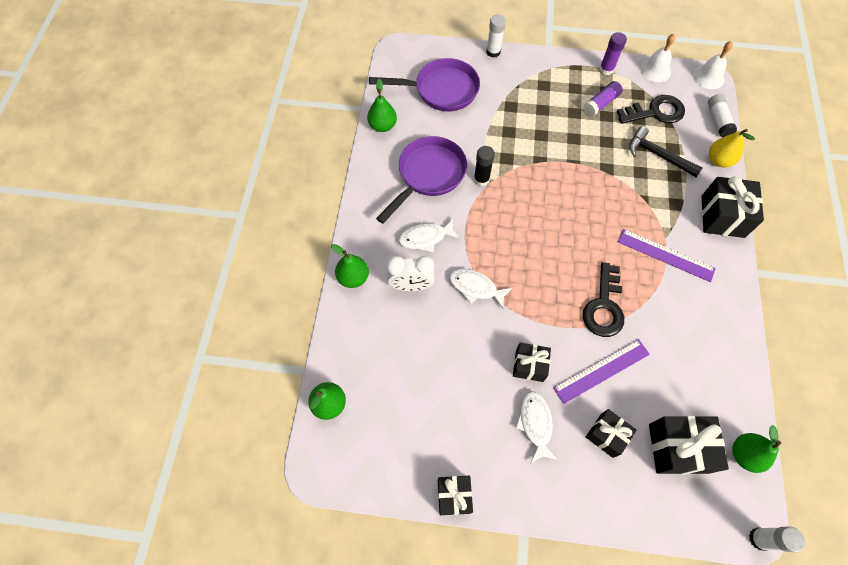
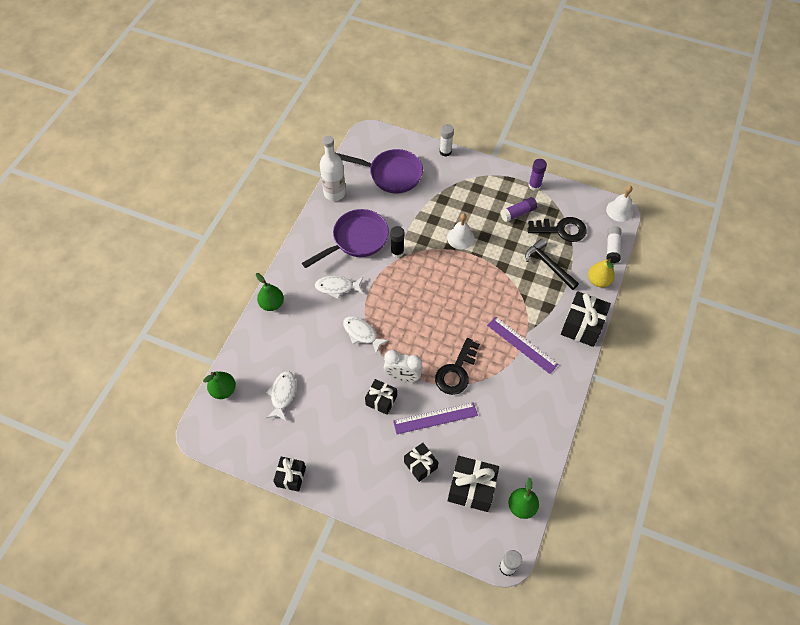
camera: 15 degrees right, 5 degrees down
(382, 126) = (334, 193): green pear -> white bottle
(411, 285) = (313, 320): white clock -> white clock (403, 376)
(535, 424) = (369, 443): white fish -> white fish (282, 394)
(655, 70) = (576, 195): white bell -> white bell (460, 238)

